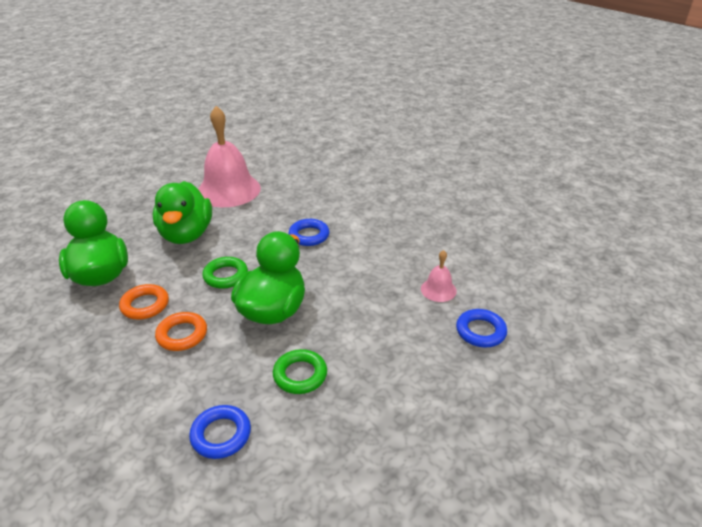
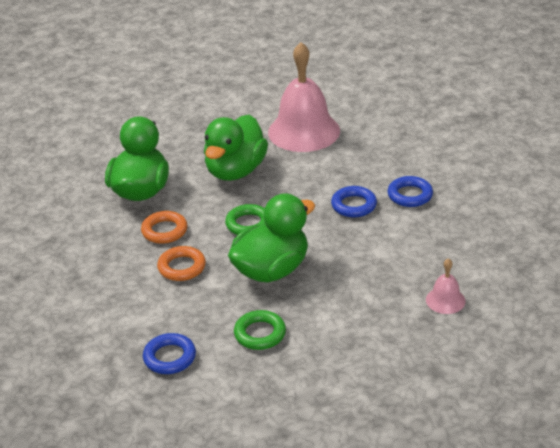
camera: 30 degrees right, 0 degrees up
(480, 331) = (455, 352): blue ring -> blue ring (410, 195)

